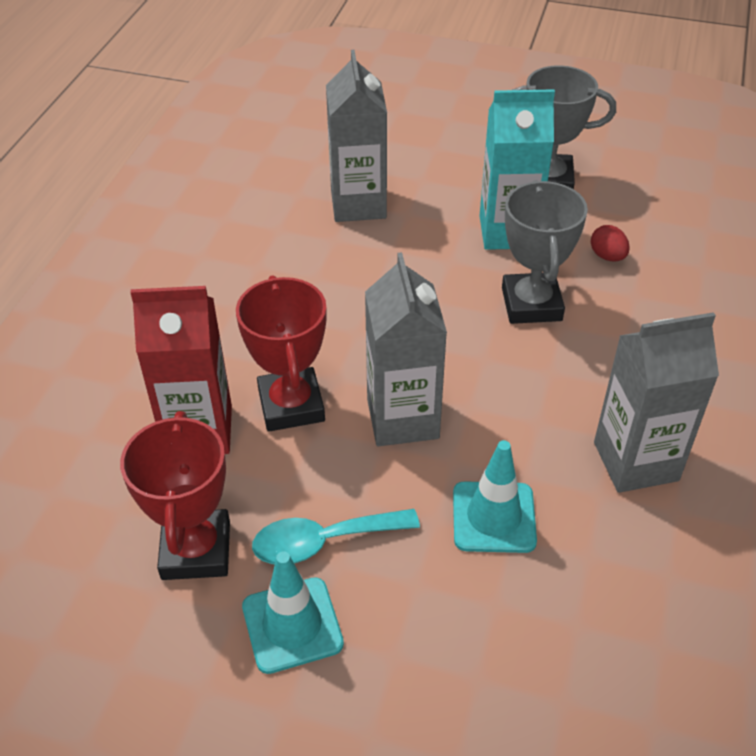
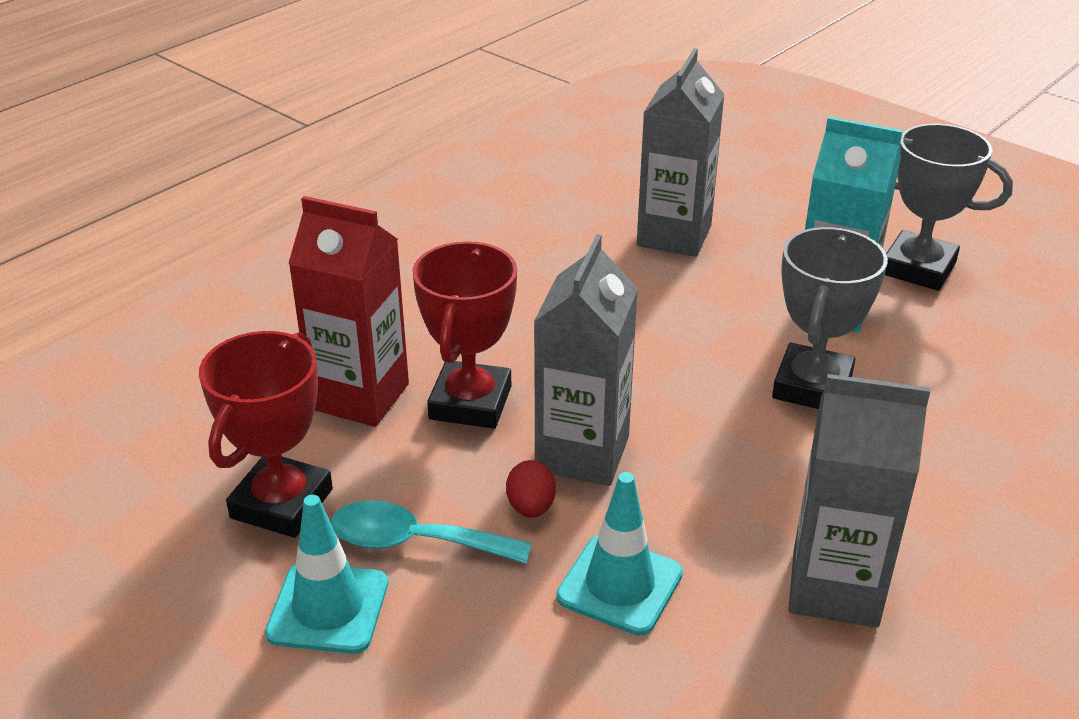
camera: 25 degrees right, 10 degrees down
(607, 256) = (943, 364): red egg -> red egg (531, 507)

